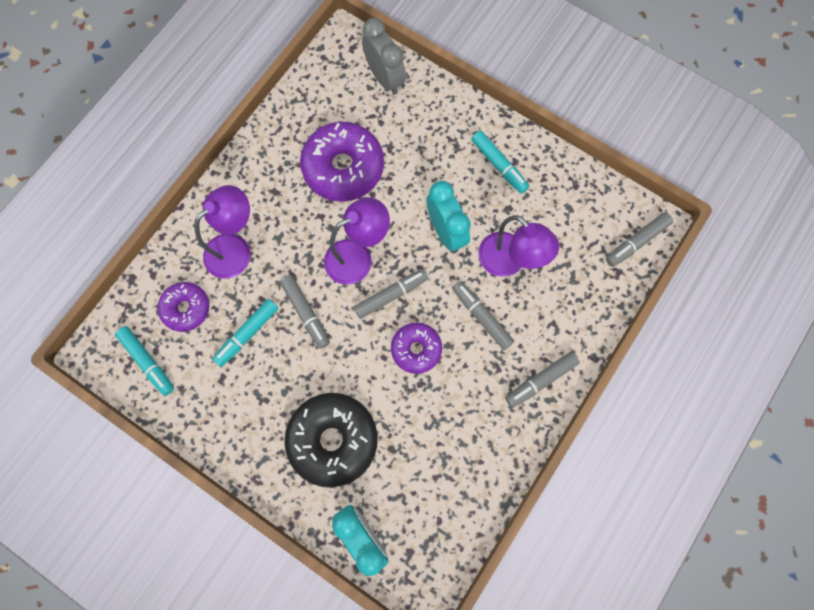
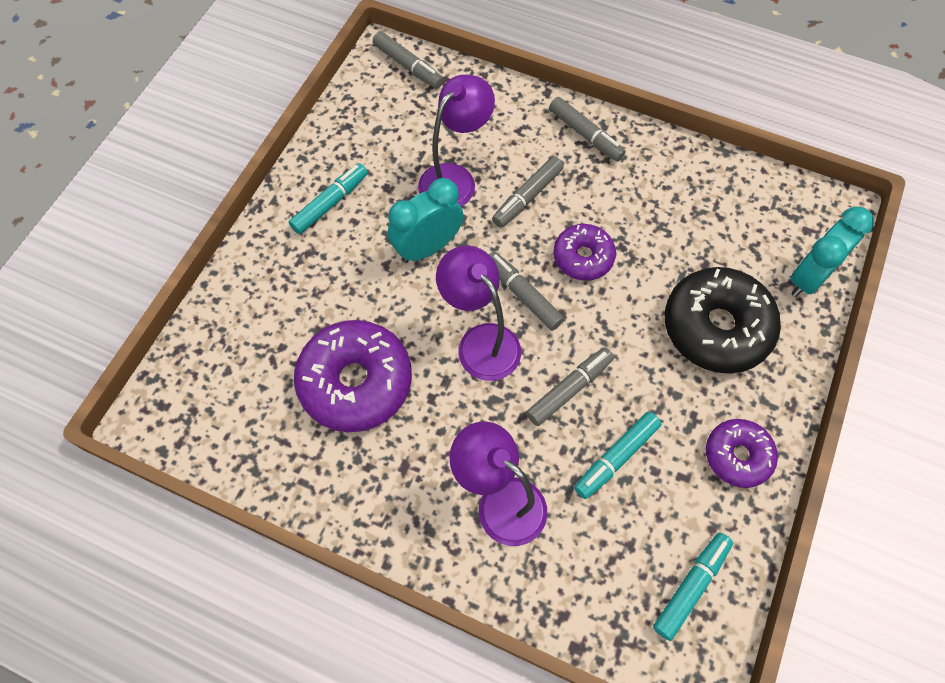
camera: 100 degrees left, 10 degrees down
(186, 308) = (601, 551): purple donut -> purple donut (737, 456)
(247, 334) = (616, 457): turquoise marker -> turquoise marker turned 105 degrees clockwise
(385, 78) = (211, 353): grey clock -> none

